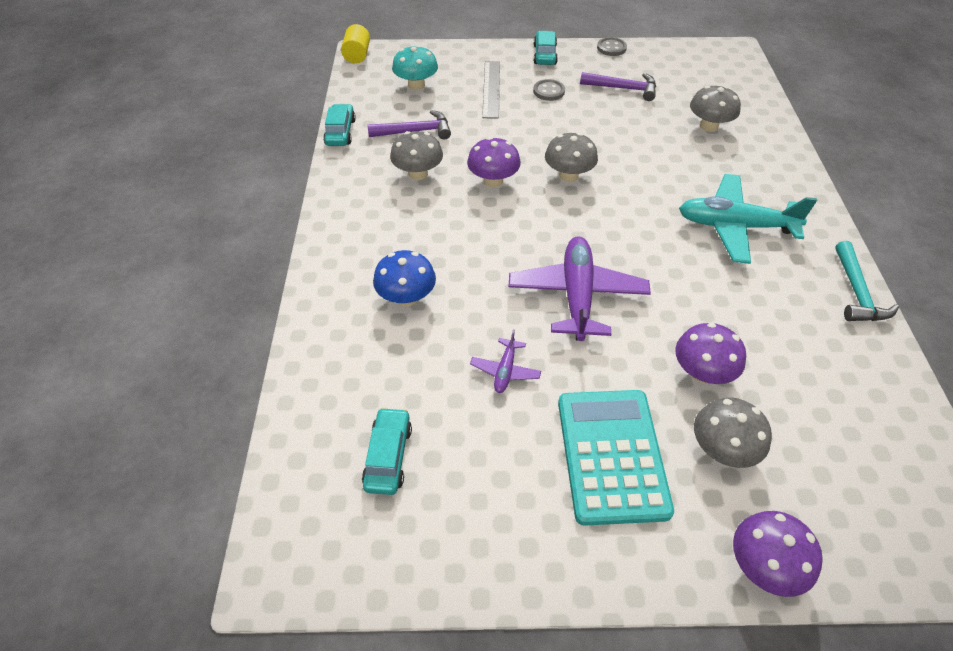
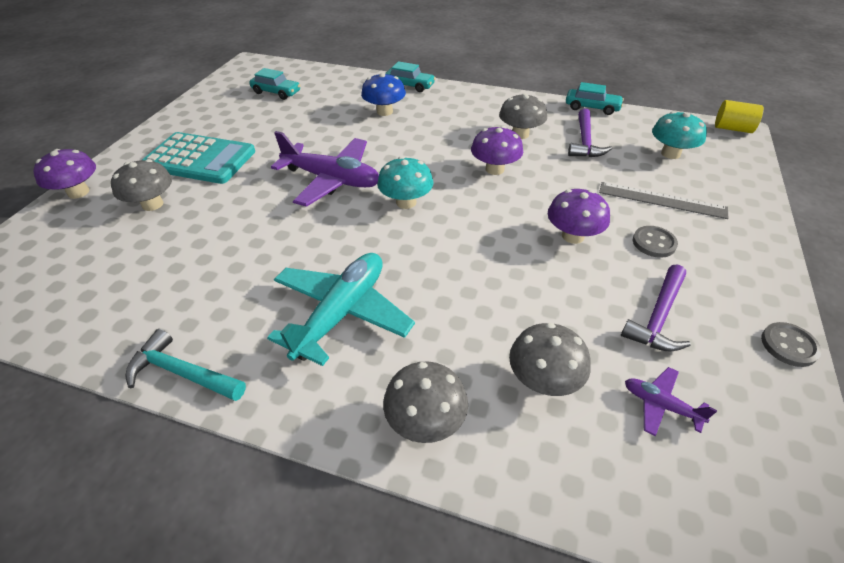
camera: 110 degrees right, 5 degrees down
(505, 370) = (295, 135): purple plane -> purple plane (660, 405)
(545, 55) = (753, 263): turquoise car -> turquoise car (409, 85)
(568, 175) = (484, 215): grey mushroom -> grey mushroom (425, 420)
(580, 227) = (406, 202): none -> turquoise mushroom
(702, 372) = (211, 218): purple mushroom -> purple mushroom (572, 236)

